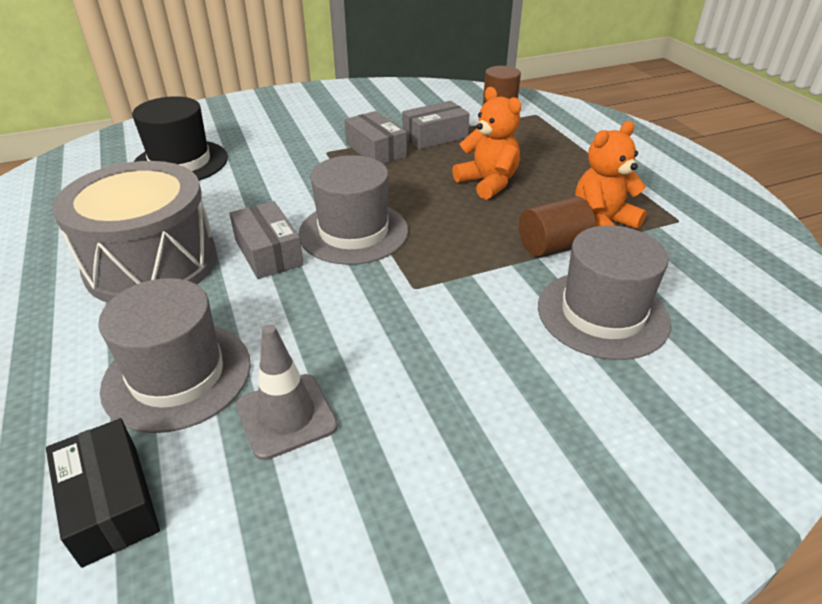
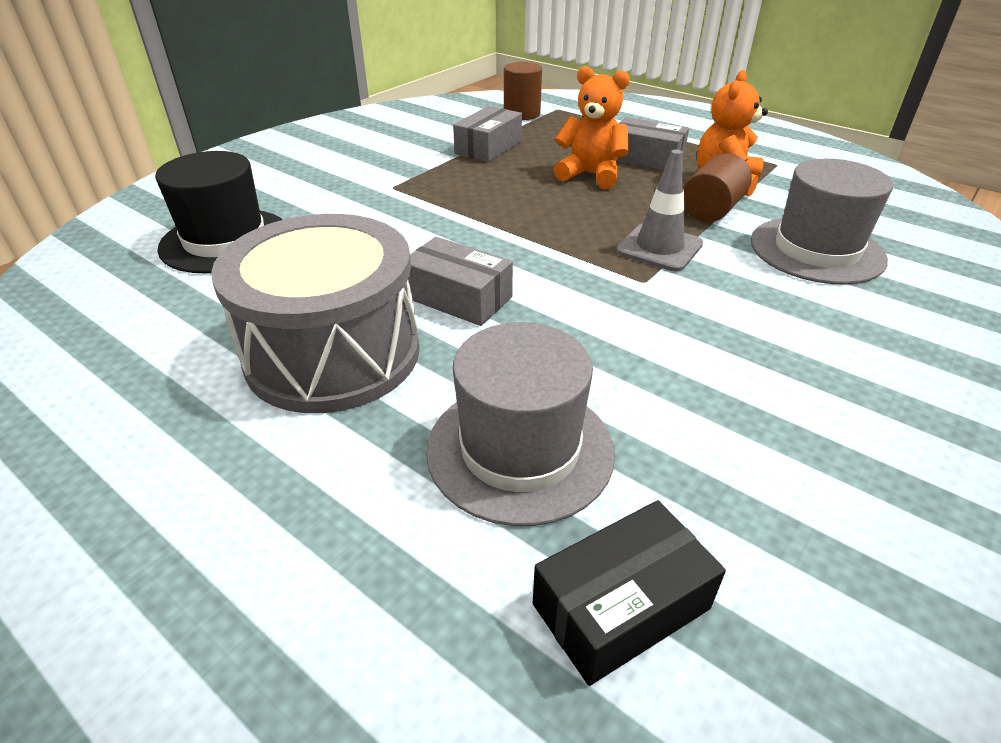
camera: 30 degrees left, 0 degrees up
(110, 503) = (621, 606): black box -> black box turned 60 degrees counterclockwise
(286, 416) = (681, 436): grey traffic cone -> grey traffic cone (659, 248)
(353, 232) = (522, 252): grey hat -> none
(376, 150) = (444, 173): grey box -> grey box (646, 158)

